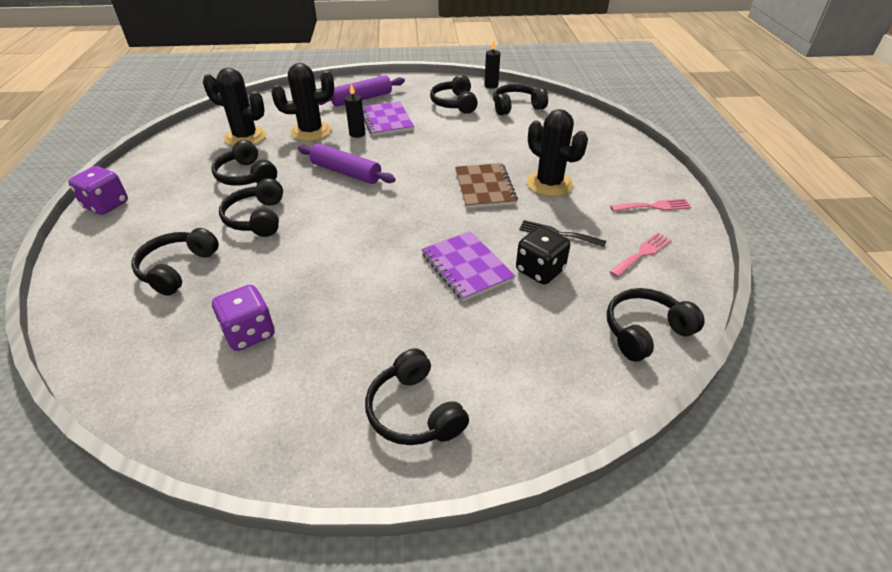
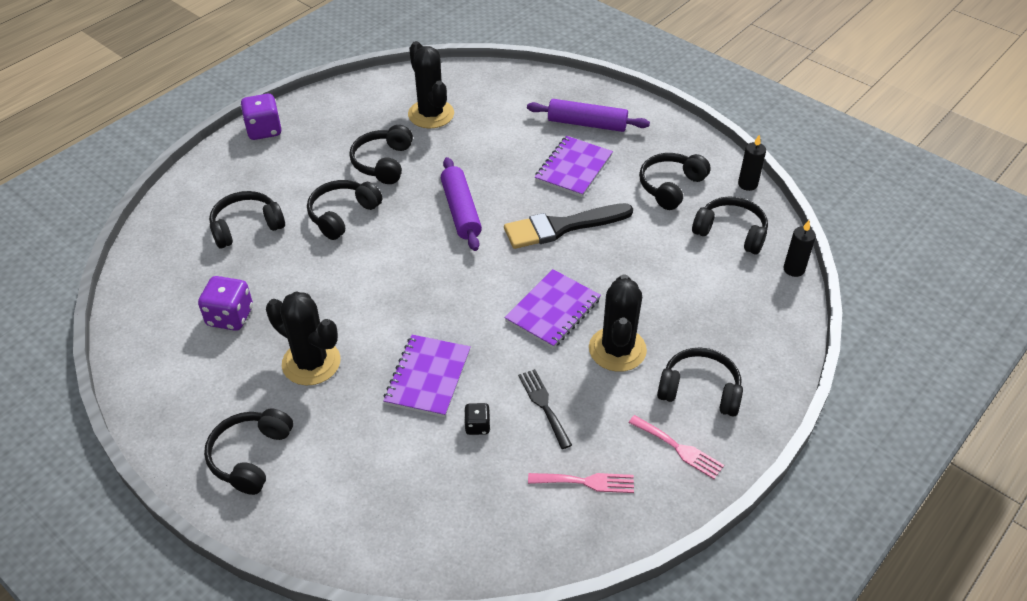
camera: 45 degrees right, 5 degrees up
(311, 132) = (490, 141): black cactus -> black cactus (311, 362)
(357, 134) = (525, 169): black candle -> black candle (794, 269)
(424, 148) = (561, 227): none -> black brush
(484, 187) = (553, 310): brown notebook -> purple notebook
(540, 270) = (477, 426): black dice -> black dice, size x0.56
(645, 332) = (476, 543): black headphones -> black headphones (699, 390)

